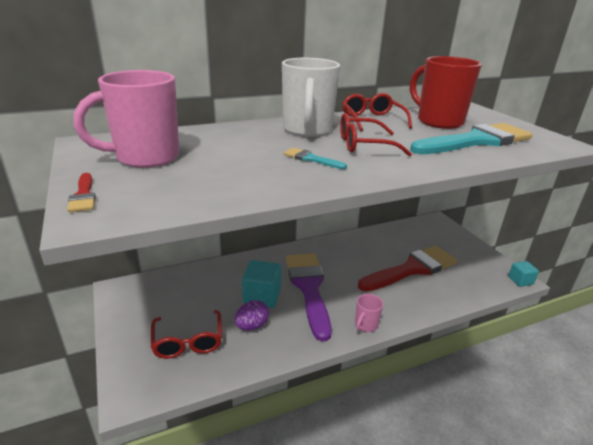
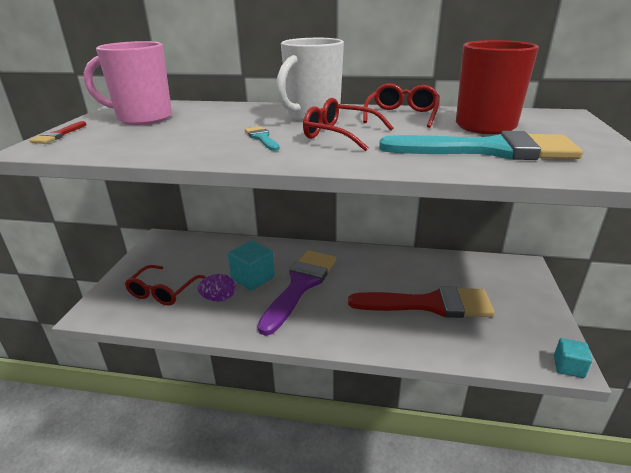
camera: 35 degrees right, 0 degrees up
(365, 325) = (316, 337): pink mug -> none

